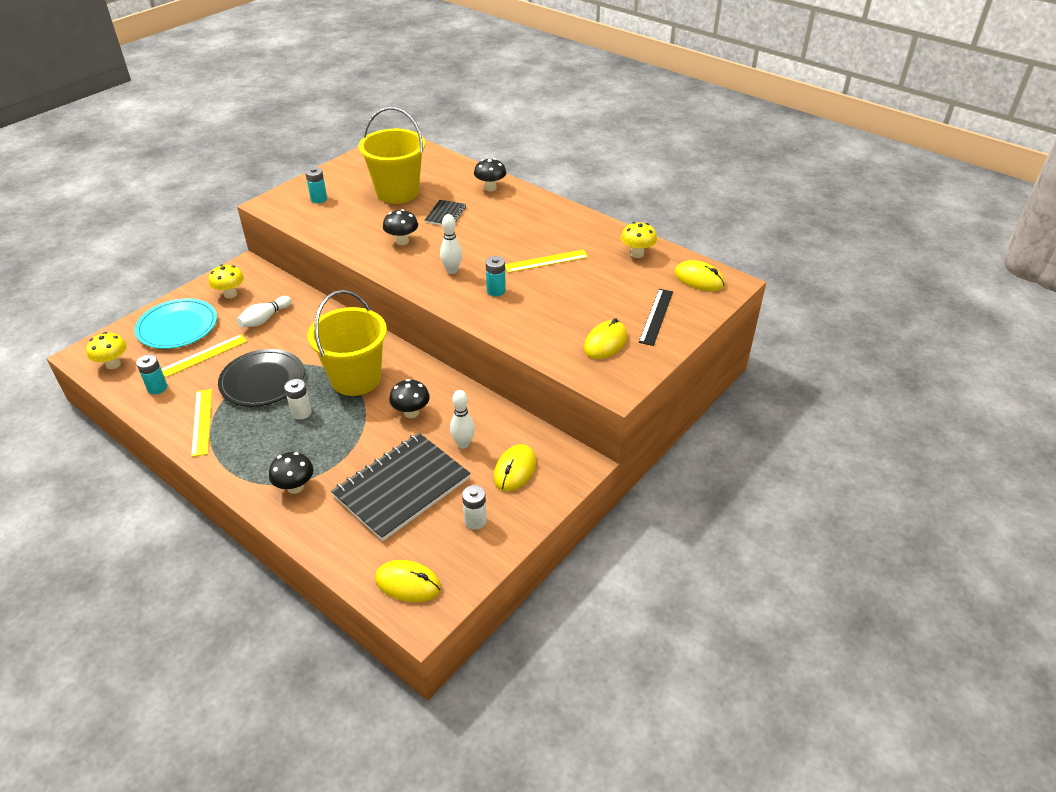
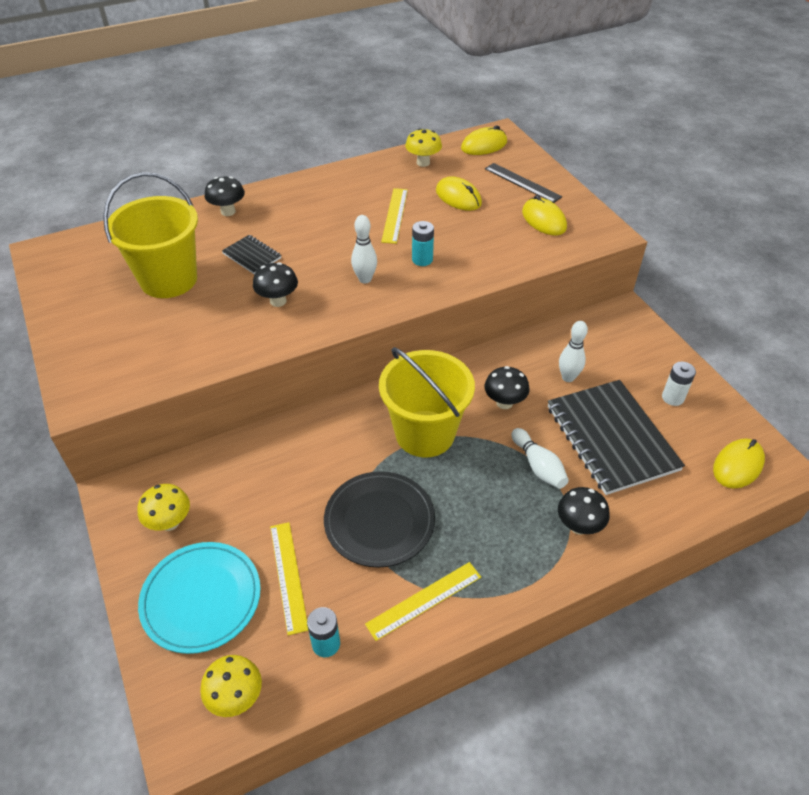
camera: 65 degrees left, 5 degrees up
(202, 422) = (424, 600): yellow ruler -> yellow ruler turned 45 degrees counterclockwise
(264, 319) = (254, 495): white bowling pin -> white bowling pin (538, 466)
(301, 412) = (458, 495): white battery -> none
(319, 199) = (116, 349): turquoise battery -> none
(515, 470) = (617, 353): yellow mouse -> yellow mouse (458, 197)

